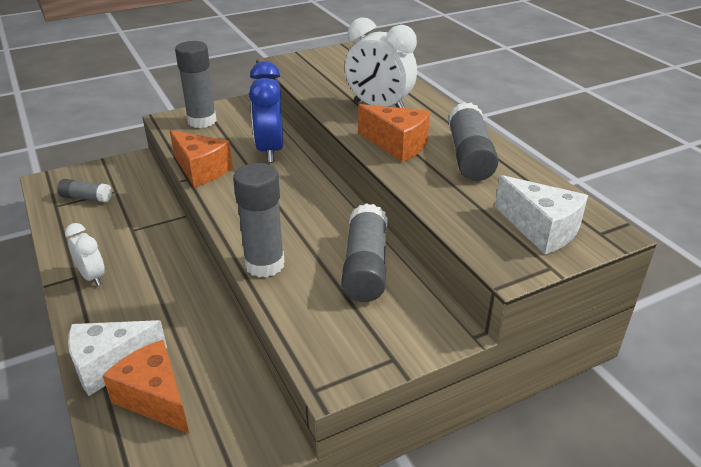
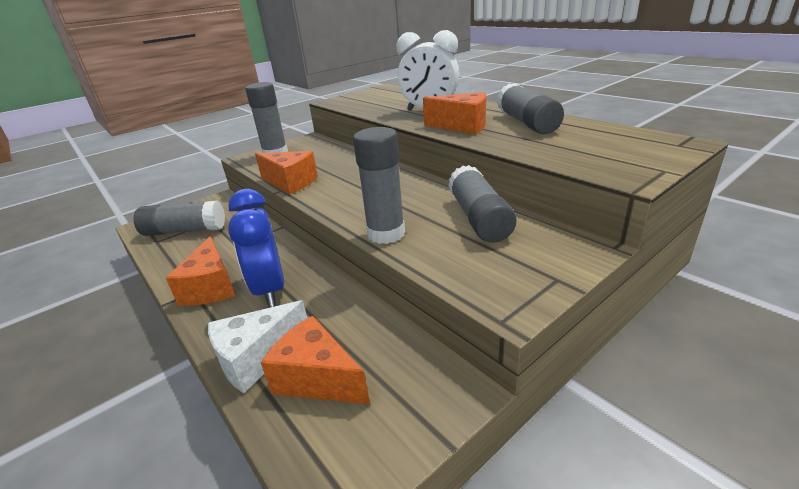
camera: 10 degrees left, 5 degrees down
(86, 198) = (184, 230): grey glue stick -> grey glue stick, size x1.71
(92, 277) = (211, 287): white clock -> orange cheese
(270, 150) = (344, 161): blue clock -> blue clock (270, 289)
(541, 229) = (630, 151): white cheese -> none

